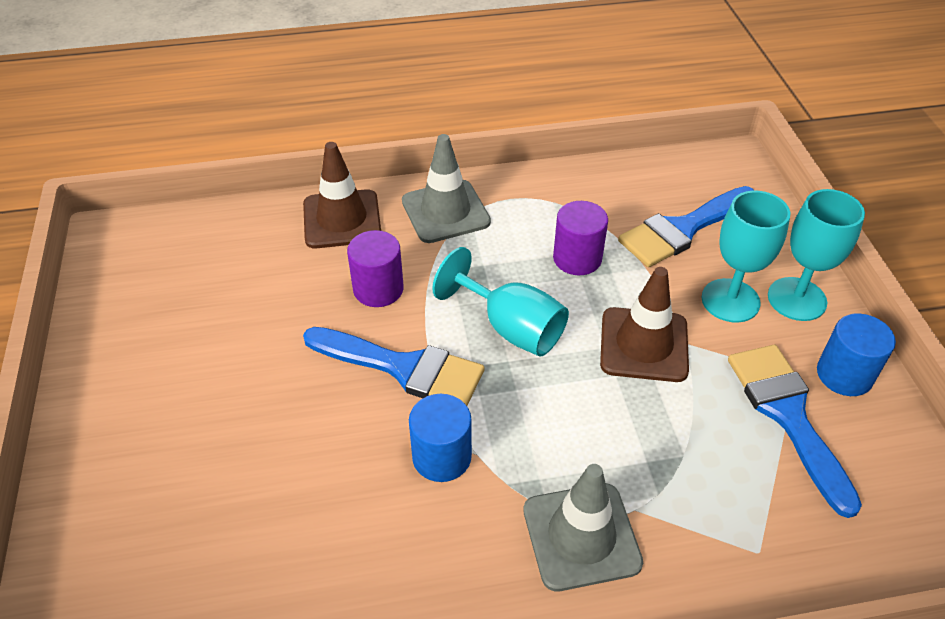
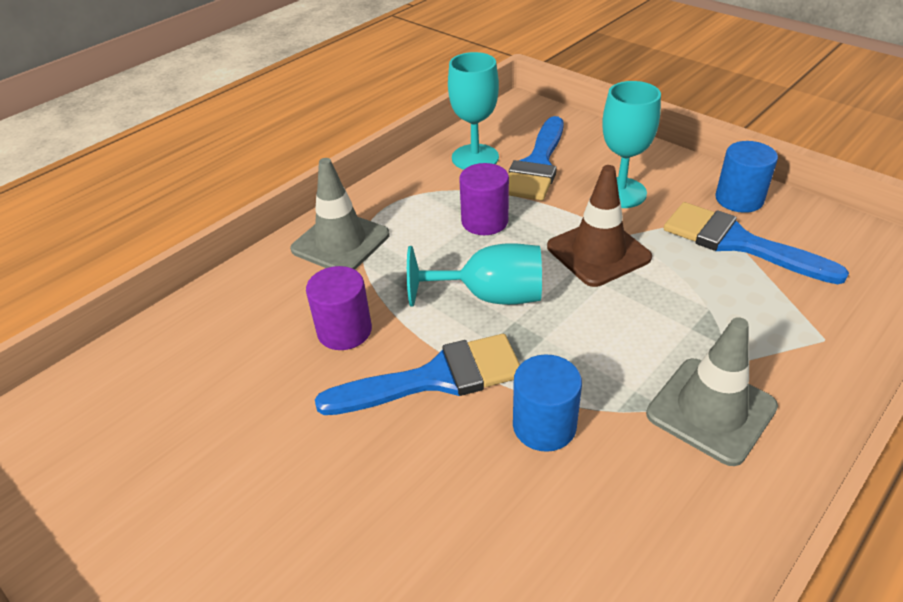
camera: 35 degrees left, 5 degrees down
(342, 219) = (249, 295): brown traffic cone -> none
(797, 299) = (659, 170): turquoise goblet -> turquoise goblet (475, 158)

